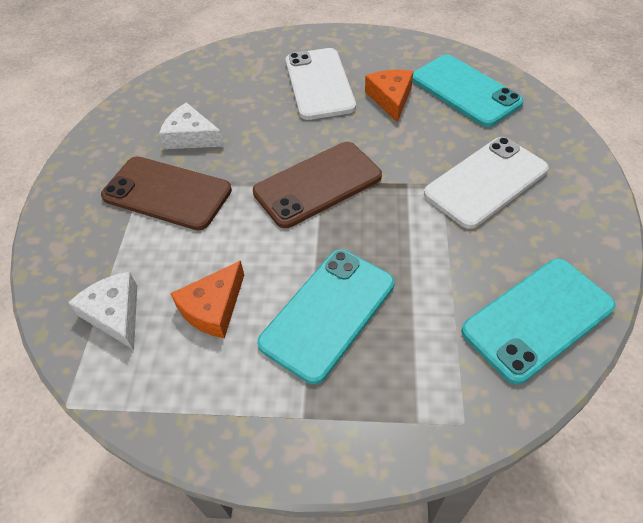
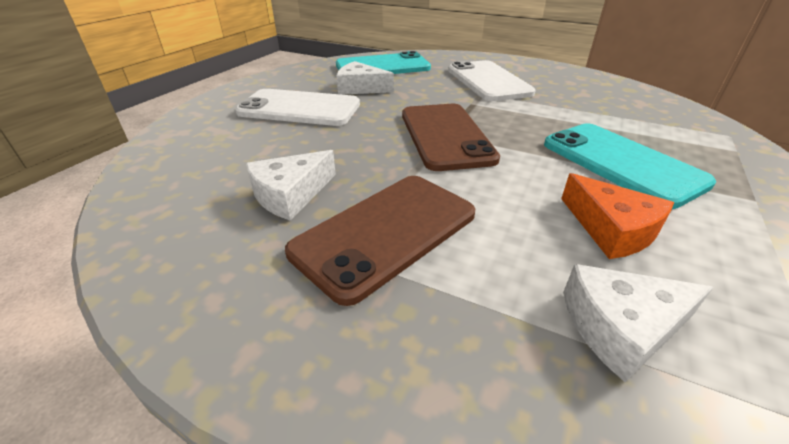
camera: 70 degrees left, 15 degrees down
(390, 98) = (360, 88): orange cheese -> white cheese
(537, 318) = (626, 95): turquoise phone -> none

